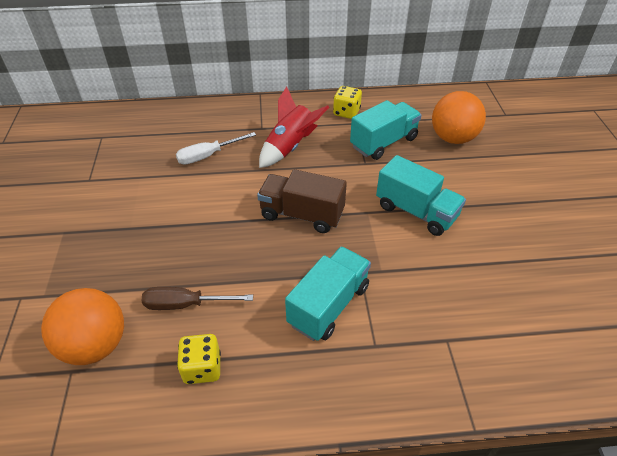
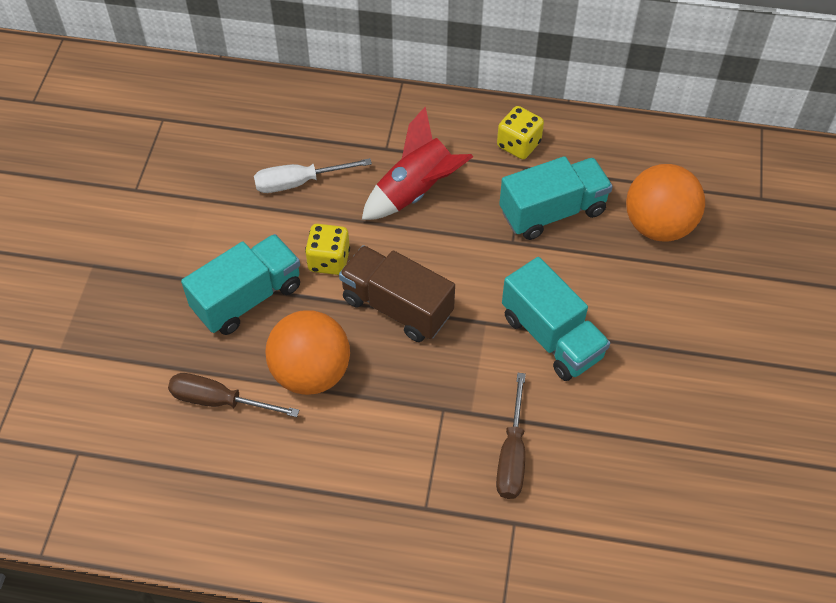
camera: 15 degrees right, 10 degrees up
(95, 345) = (108, 427): orange ball -> orange ball (311, 372)
(202, 368) = (220, 485): yellow dice -> yellow dice (329, 260)
(328, 305) = (388, 443): turquoise truck -> turquoise truck (247, 298)
(423, 292) = (512, 454): none -> brown screwdriver

